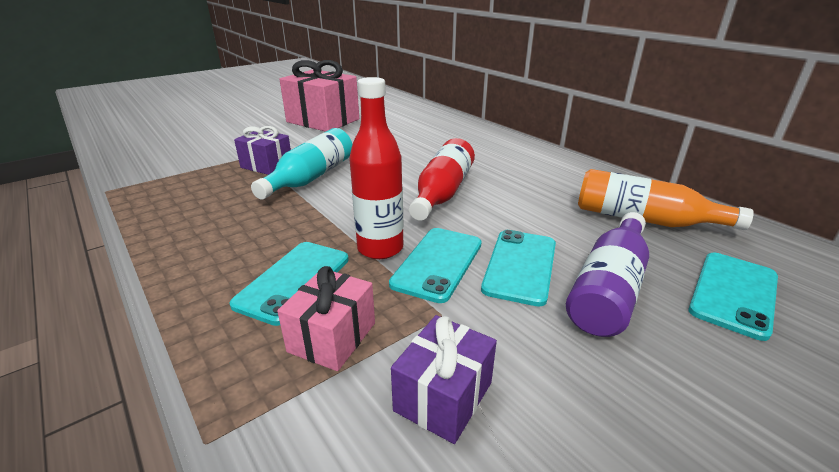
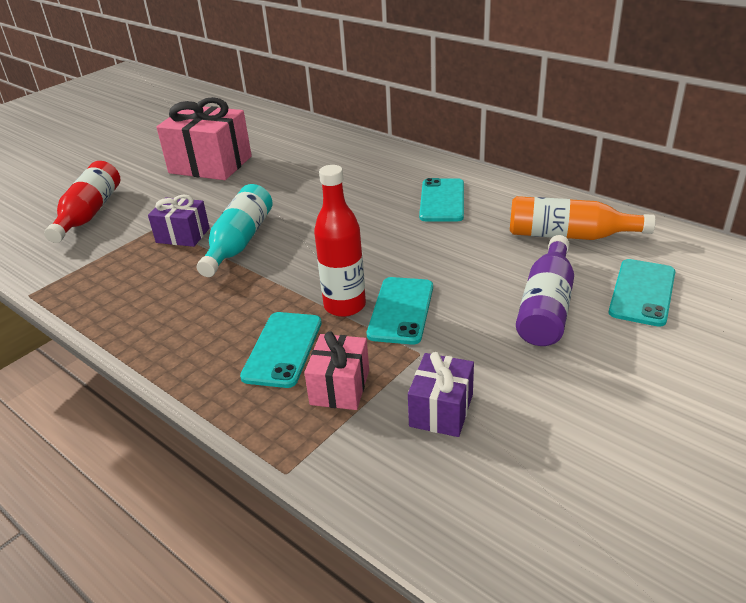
camera: 10 degrees left, 5 degrees up
(442, 192) = (379, 237): red bottle -> red bottle (89, 213)
(520, 266) = (472, 300): turquoise phone -> turquoise phone (442, 200)

